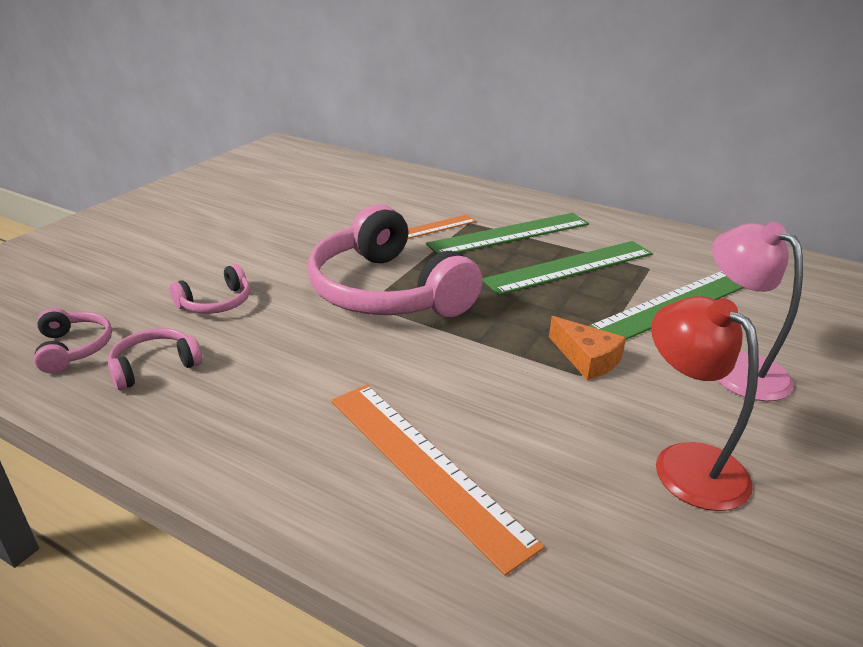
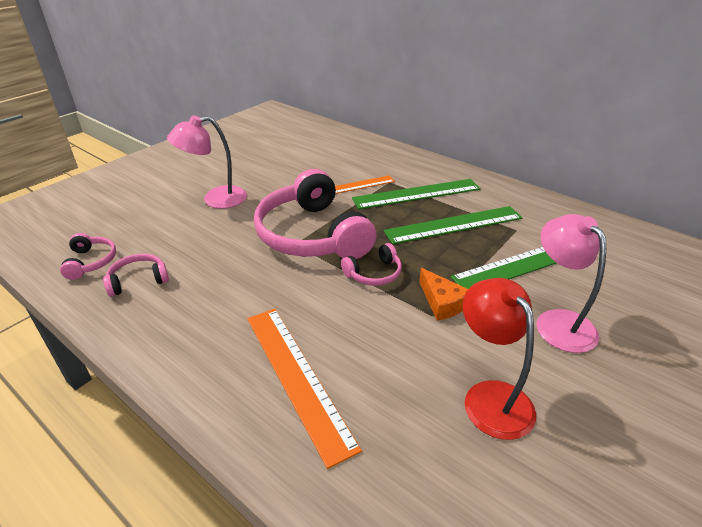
camera: 10 degrees right, 5 degrees up
(216, 303) = (192, 235): pink headphones -> pink headphones (374, 274)
(236, 256) = (215, 199): none -> pink lamp

